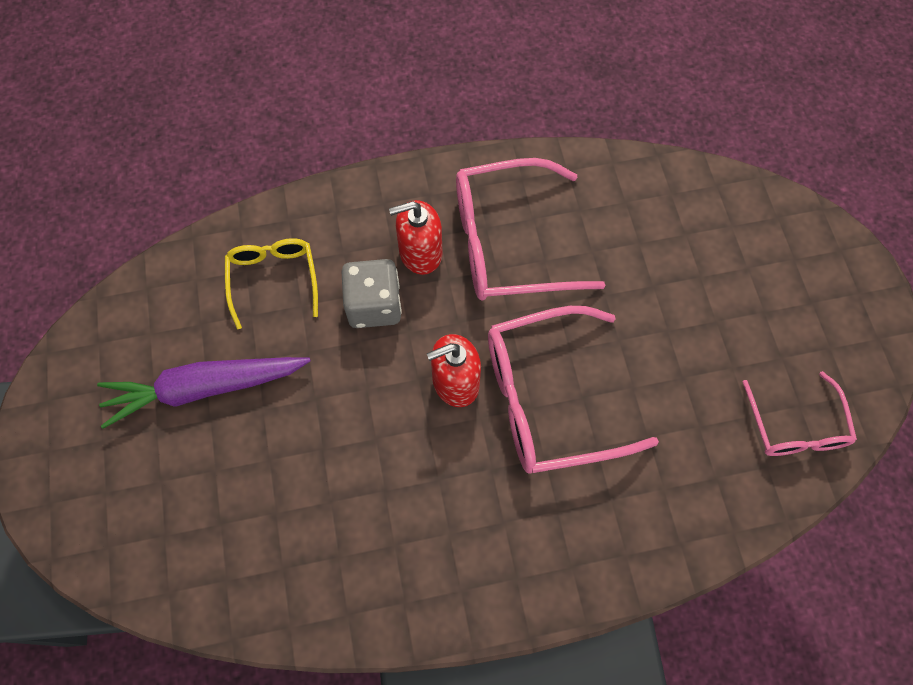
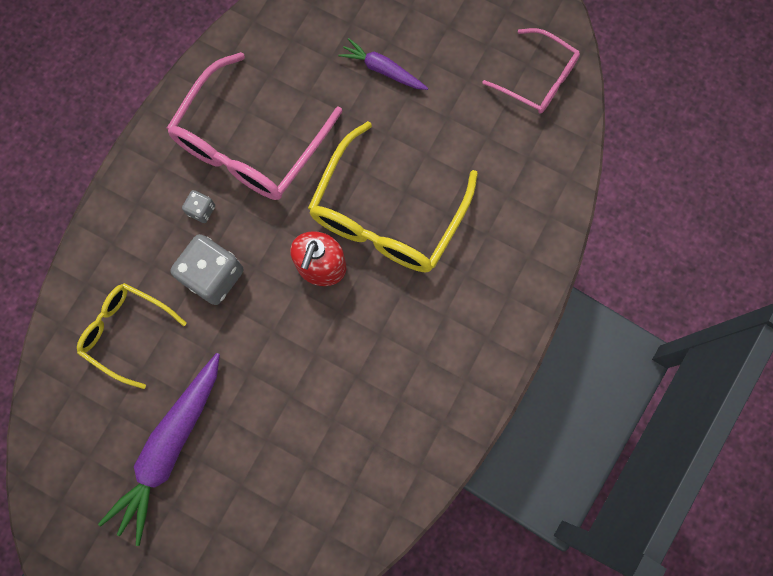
camera: 50 degrees left, 10 degrees up
(420, 252) = (201, 210): red soap dispenser -> grey dice
(548, 399) = (387, 215): pink glasses -> yellow glasses
(671, 291) = (382, 70): none -> purple carrot

